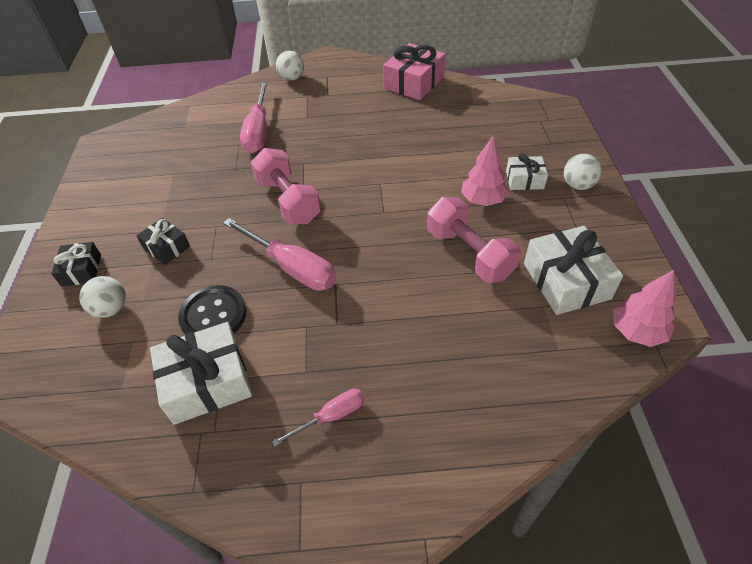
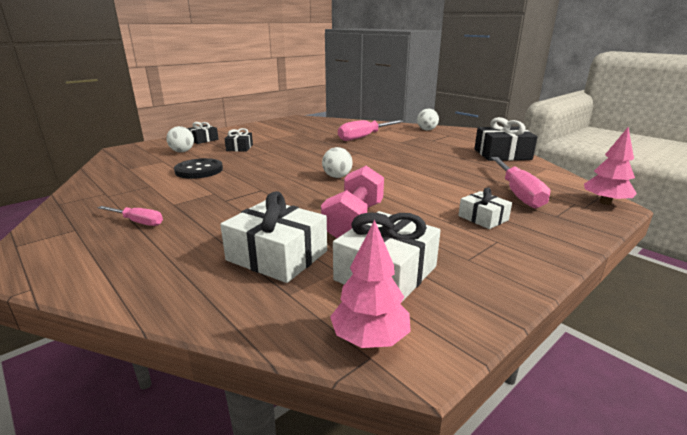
camera: 50 degrees right, 25 degrees down
(207, 382) = (145, 183): white gift -> white gift (277, 255)
(288, 201) = (318, 158): pink dumbbell -> none
(292, 267) = (261, 175): pink screwdriver -> pink screwdriver (518, 193)
(414, 83) = (502, 154): pink gift -> black gift
(482, 200) = (424, 209): pink tree -> pink tree (605, 202)
(578, 185) = (528, 243): white ball -> white ball (337, 177)

